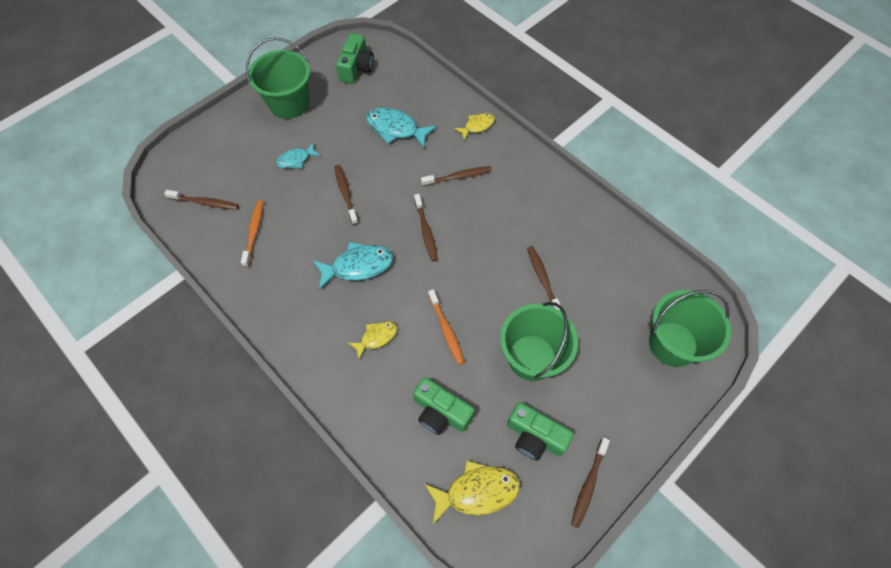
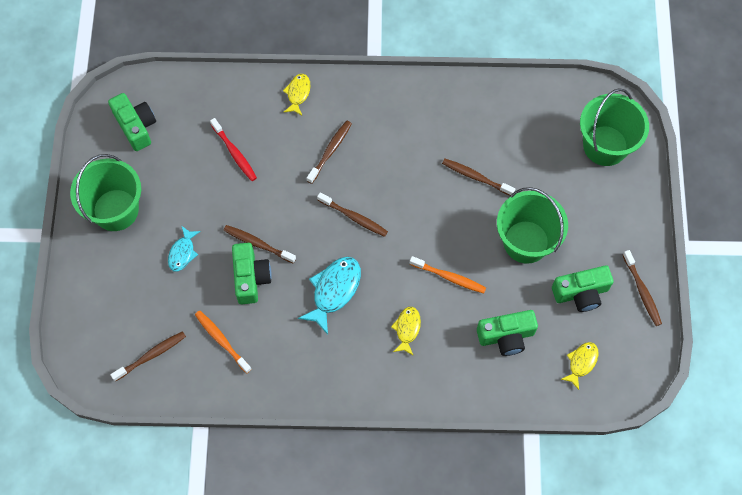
camera: 45 degrees left, 5 degrees up
(317, 210) = (250, 278): none -> green camera
(396, 129) = (234, 153): turquoise fish -> red toothbrush
(477, 491) = (581, 363): yellow fish -> yellow fish, size x0.60

